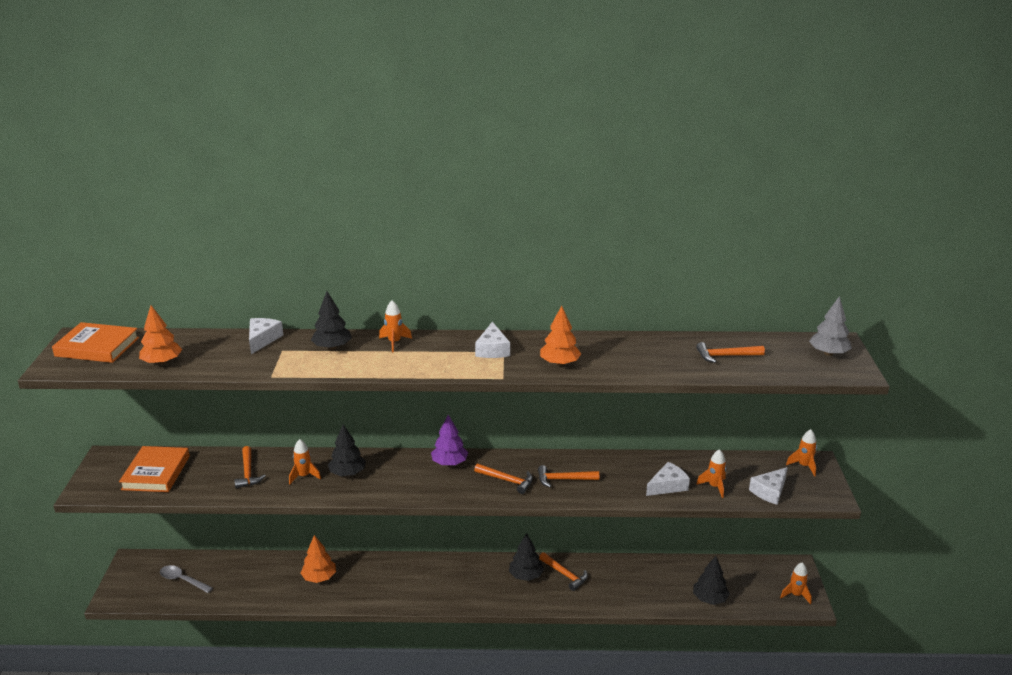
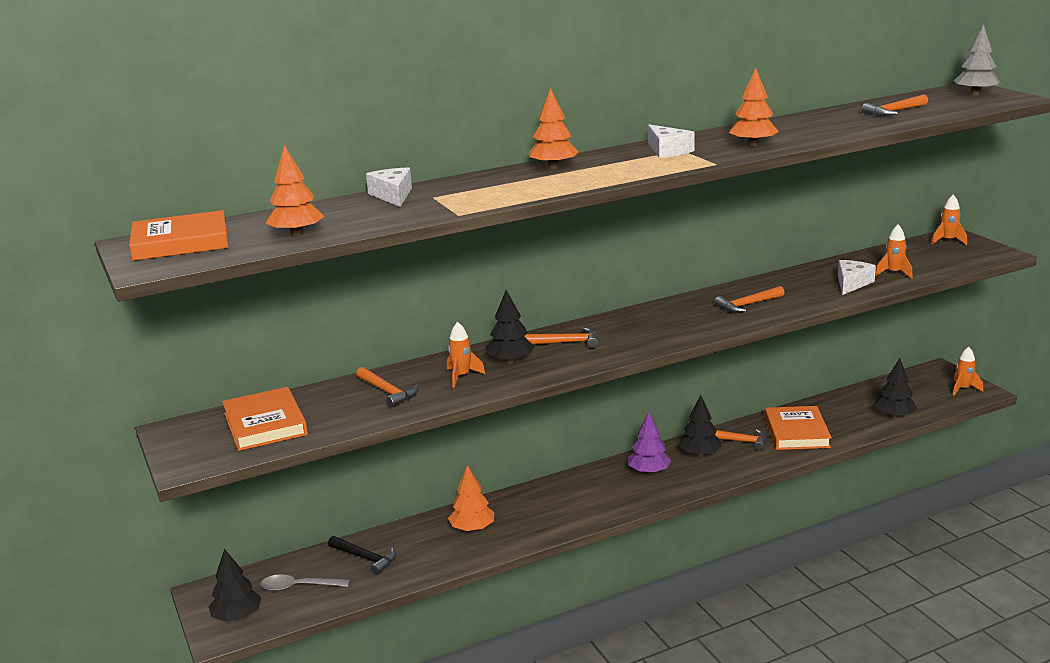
camera: 25 degrees left, 5 degrees down
(237, 574) = (365, 558): none -> black hammer
(332, 347) = (489, 183): black tree -> black tree (237, 616)
(394, 342) = (553, 167): orange rocket -> orange tree
(449, 463) = (612, 324): purple tree -> purple tree (649, 471)
(507, 480) = (692, 320): orange hammer -> orange hammer (565, 343)
(617, 584) = (797, 432): none -> orange book
(769, 491) = (945, 263): white cheese -> none

